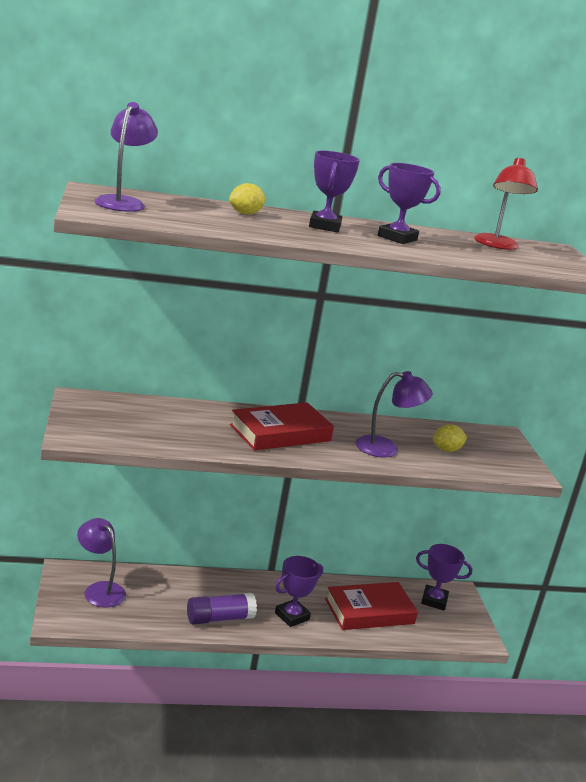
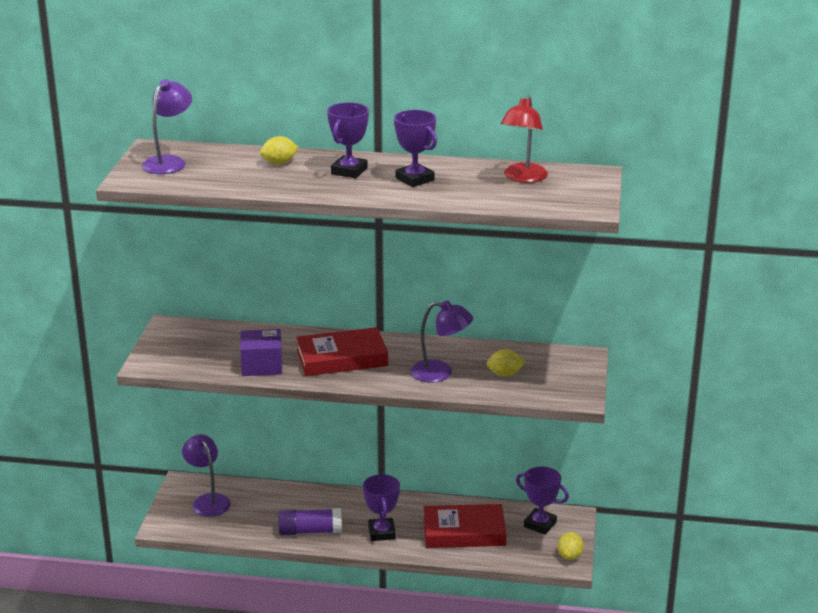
camera: 20 degrees right, 5 degrees up
(201, 439) = (262, 365): none -> purple box
(292, 616) = (382, 532): purple trophy -> purple trophy turned 75 degrees counterclockwise
(477, 631) = (569, 556): none -> yellow lemon

